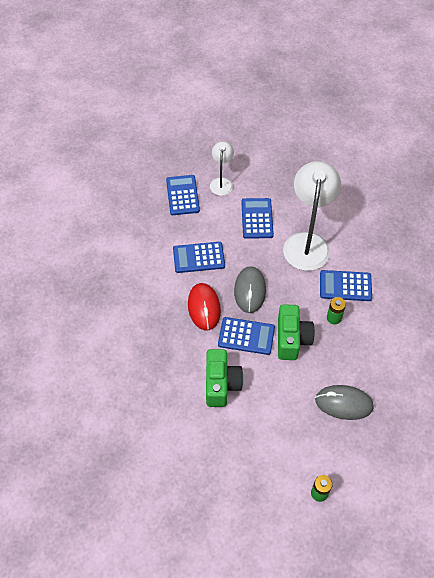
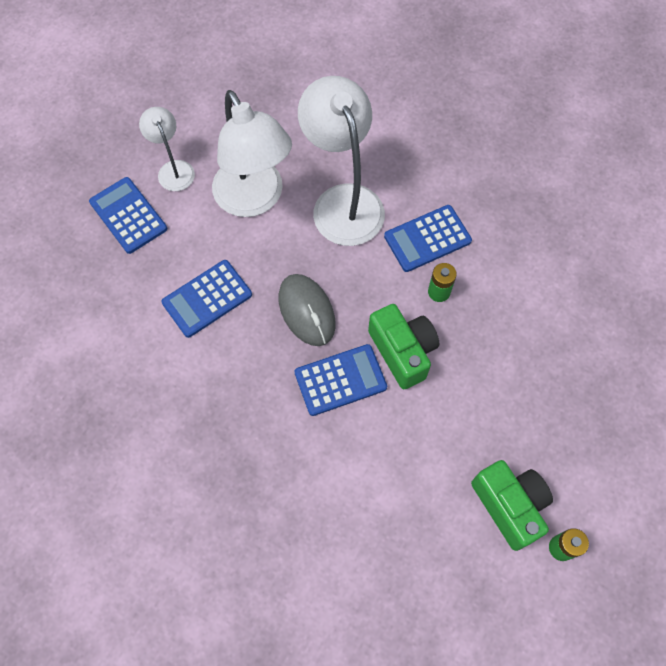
camera: 30 degrees left, 10 degrees up
(204, 308) = (258, 369): red mouse -> none
(221, 384) = (347, 468): green camera -> green camera (509, 505)
(257, 218) = (254, 199): blue calculator -> white lamp
(343, 403) = (520, 405): grey mouse -> none

